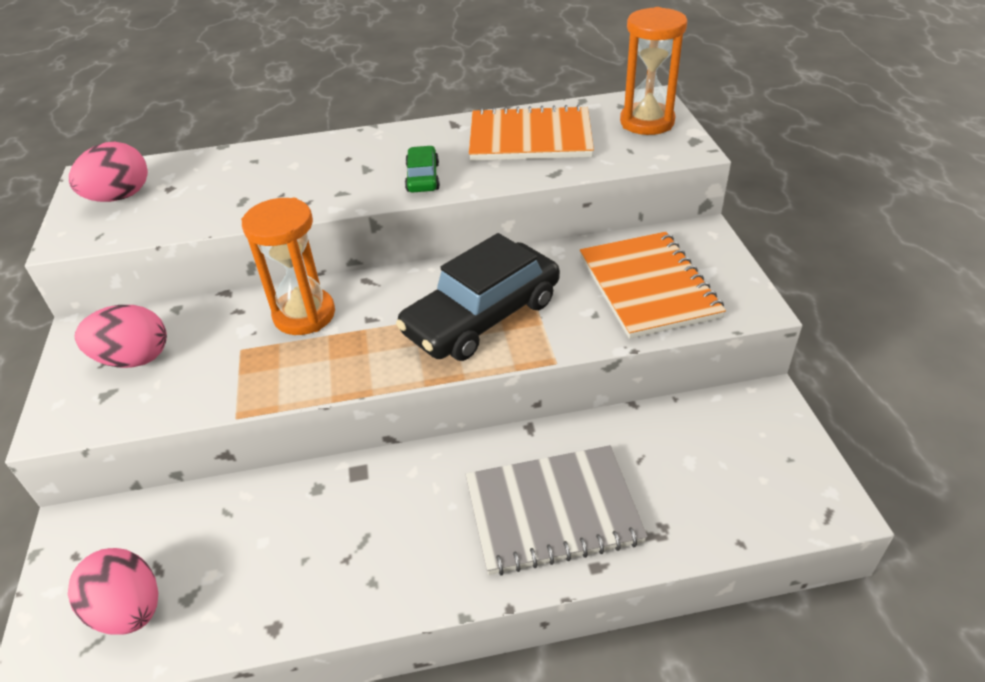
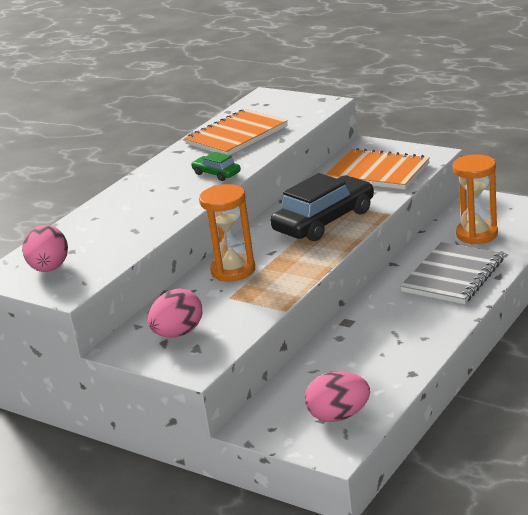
camera: 45 degrees left, 15 degrees down
(482, 316) = (324, 221): black car -> black car turned 135 degrees counterclockwise
(647, 122) = (283, 103): orange hourglass -> orange hourglass (477, 234)

